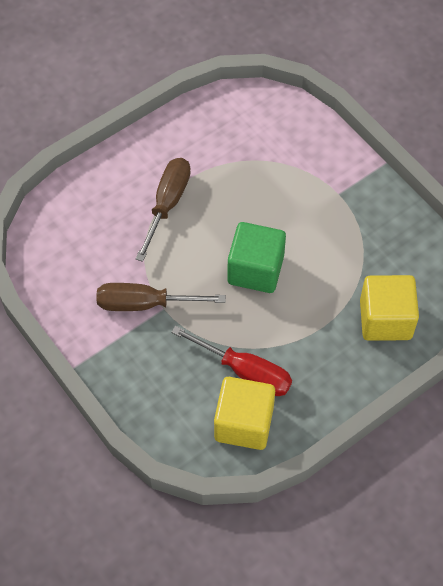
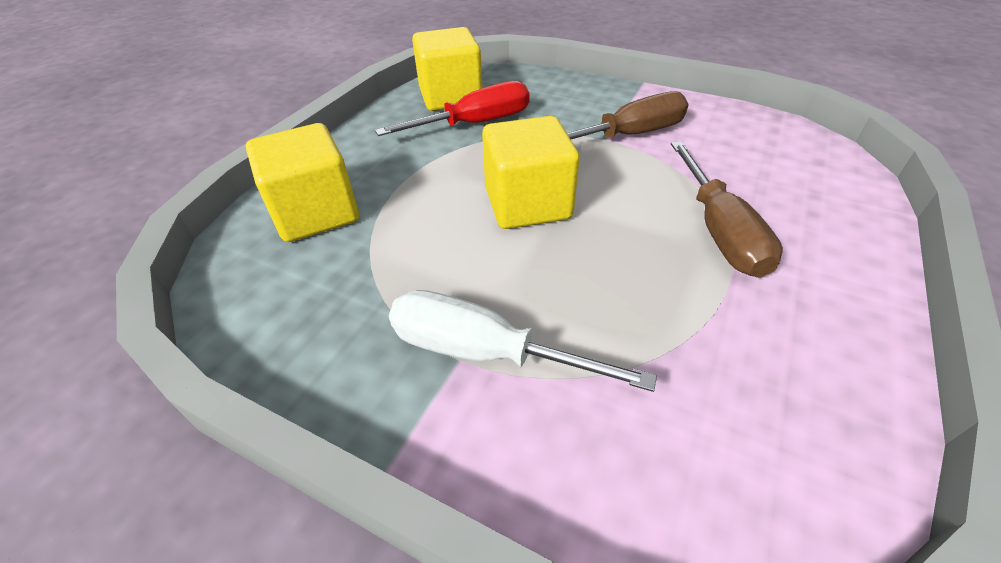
camera: 155 degrees right, 15 degrees down
(244, 371) = (474, 124): red screwdriver -> red screwdriver turned 150 degrees clockwise
(255, 270) = (527, 204): green cube -> yellow cube
(326, 191) = (485, 352): none -> white screwdriver

